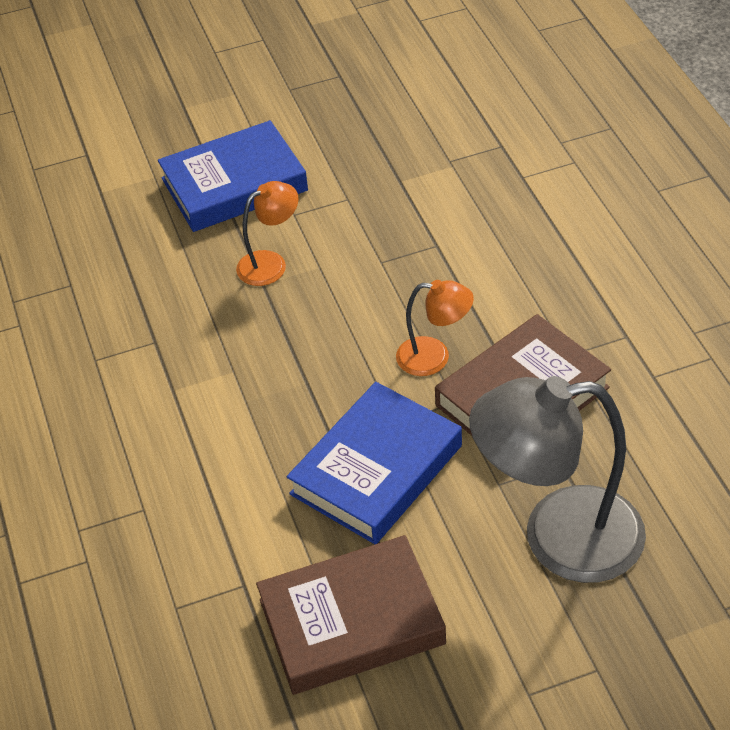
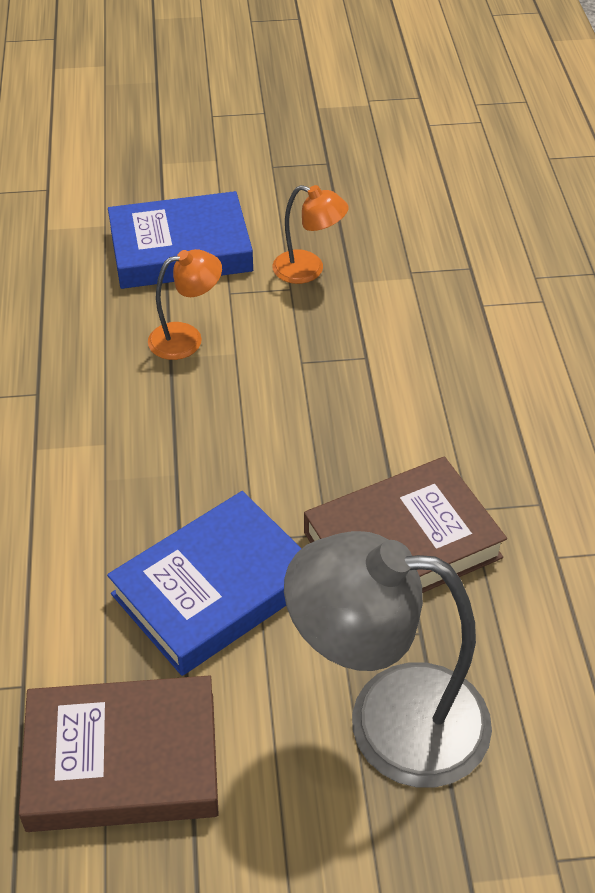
camera: 10 degrees right, 0 degrees up
(434, 357) = (321, 478): orange lamp -> orange lamp (308, 270)

